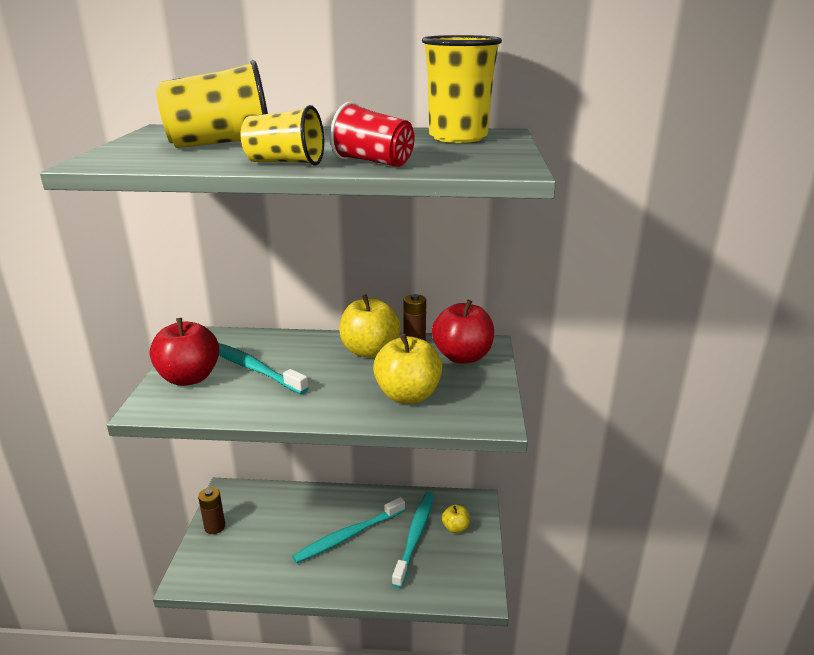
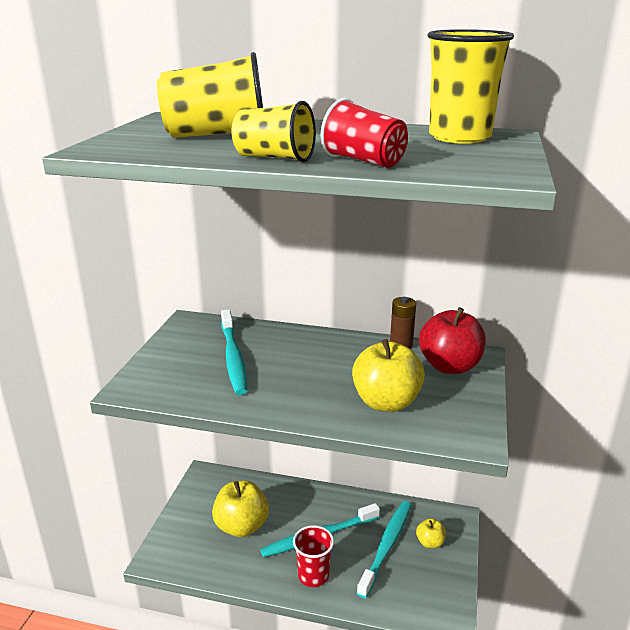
camera: 10 degrees right, 0 degrees up
(189, 378) = (173, 363): red apple -> none
(215, 527) = (189, 510): brown battery -> none
(251, 368) = (233, 358): turquoise toothbrush -> turquoise toothbrush turned 150 degrees counterclockwise
(347, 573) = (313, 575): none -> red cup
(369, 351) = (353, 351): yellow apple -> yellow apple (241, 526)

